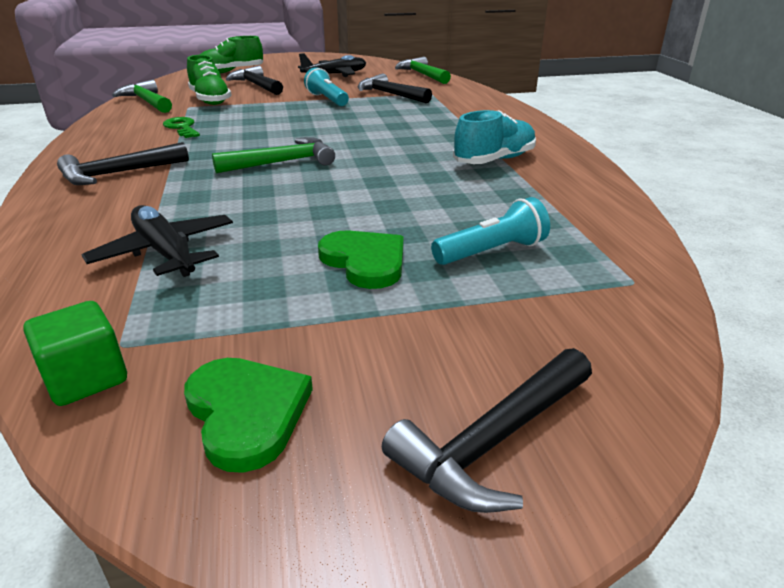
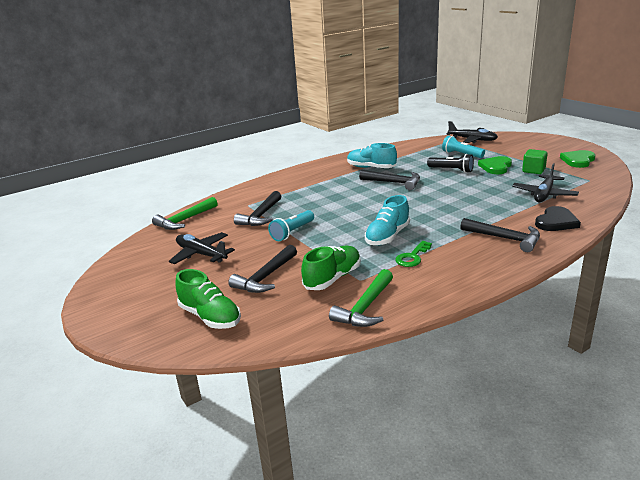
camera: 110 degrees left, 5 degrees down
(77, 219) = (556, 222): none -> black heart
(86, 378) = (605, 178): green cube -> green cube (533, 170)
(244, 127) = (387, 236): none -> turquoise shoe
(282, 162) = (431, 205): green hammer -> none
(404, 214) = (451, 170): none -> black flashlight
(494, 441) = (542, 142): black hammer -> black hammer (394, 183)
(616, 310) = (472, 140): none -> black plane

